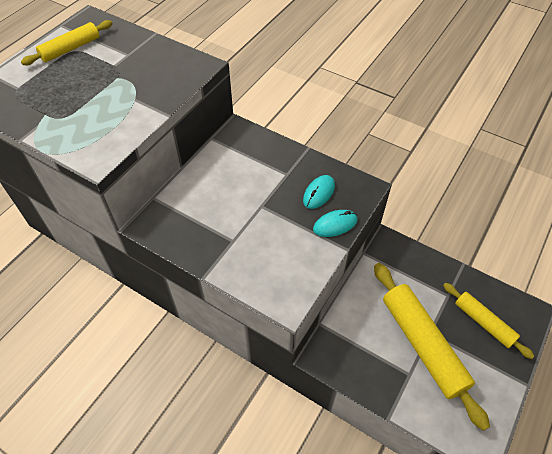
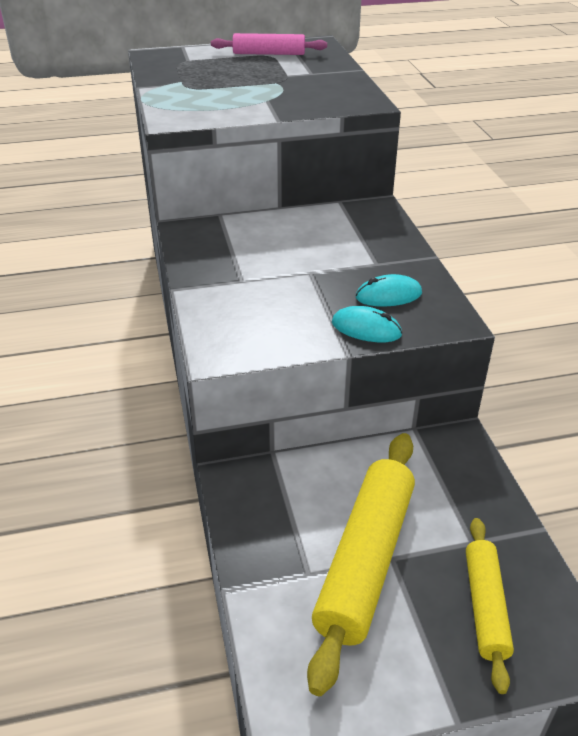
camera: 45 degrees right, 15 degrees down
(71, 49) = (269, 54): yellow rolling pin -> pink rolling pin

